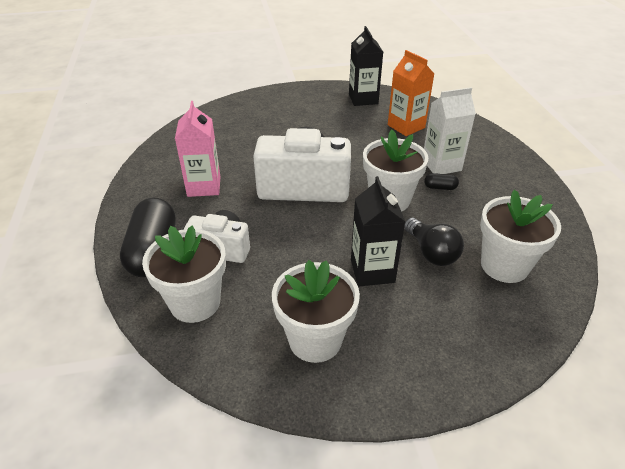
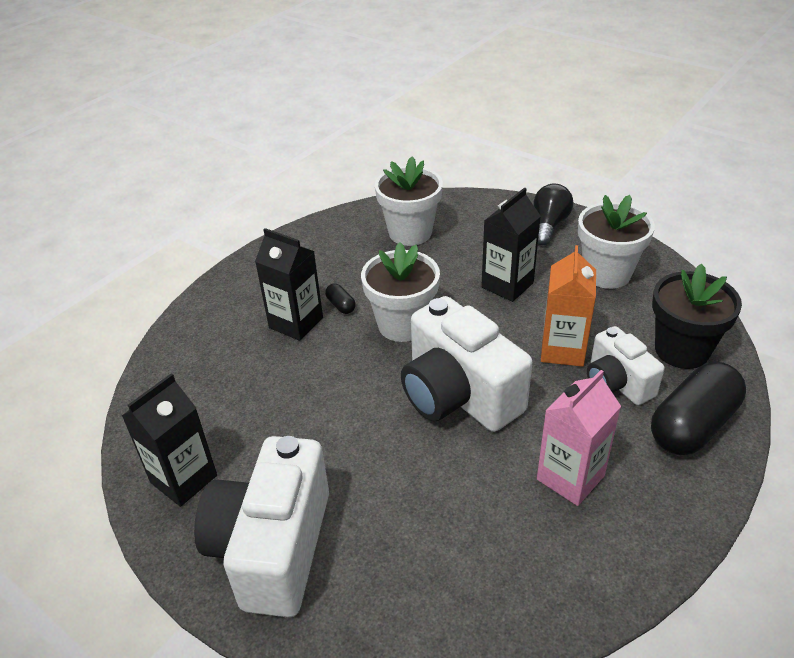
camera: 130 degrees left, 0 degrees up
(195, 303) = (681, 350): white flower pot -> black flower pot
(297, 104) = (273, 547): none -> white camera
(406, 126) = (231, 391): orange carton -> orange carton (562, 350)
(431, 252) = (443, 269): black light bulb -> black light bulb (549, 225)
(441, 165) = (296, 323): white carton -> black carton

